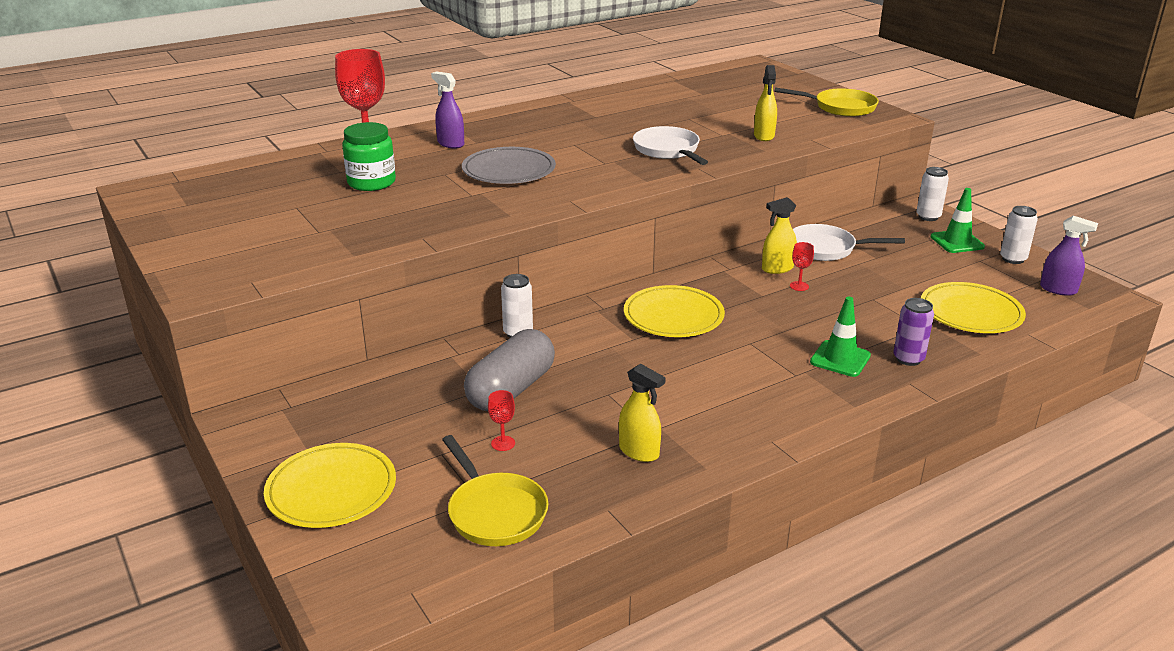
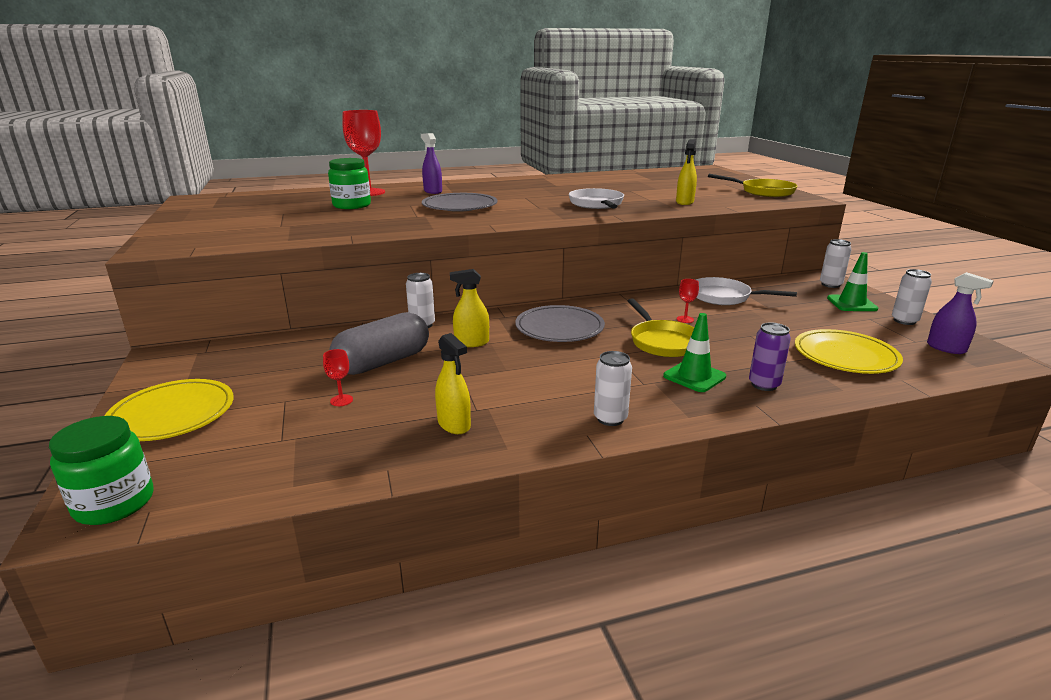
camera: 15 degrees right, 5 degrees down
(369, 592) = (114, 503): none -> green jar
(495, 512) = (285, 454): yellow pan -> yellow pan (662, 342)
(673, 316) = (559, 328): yellow plate -> grey plate
(777, 268) = (672, 306): yellow spray bottle -> yellow spray bottle (471, 343)
(784, 420) = (610, 418): none -> white can

